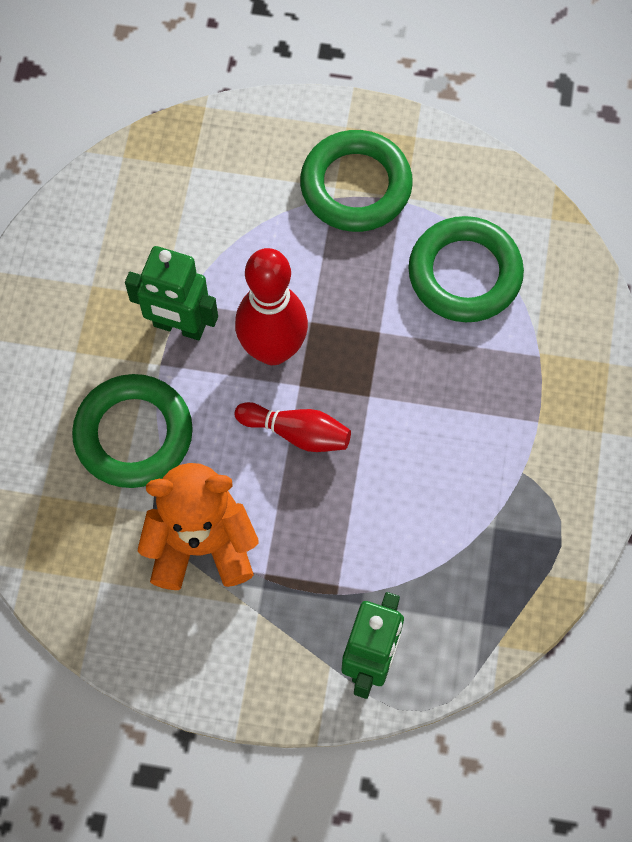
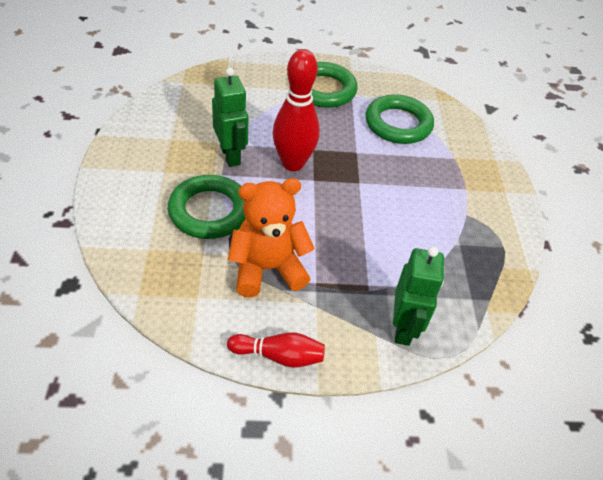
camera: 15 degrees left, 20 degrees down
(179, 326) = (230, 155): green robot -> green robot turned 120 degrees counterclockwise
(297, 433) = (318, 203): red bowling pin -> red bowling pin (279, 356)

